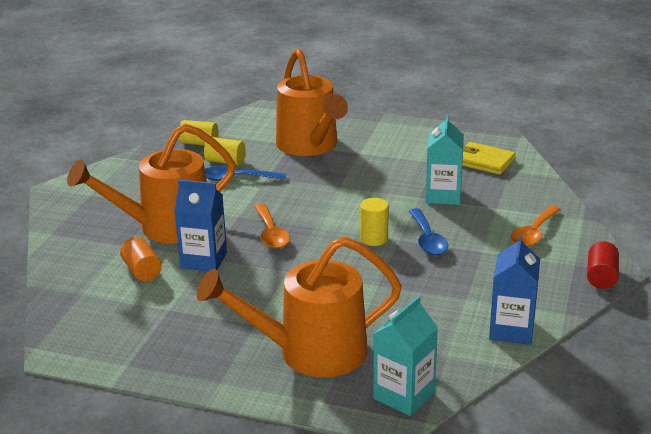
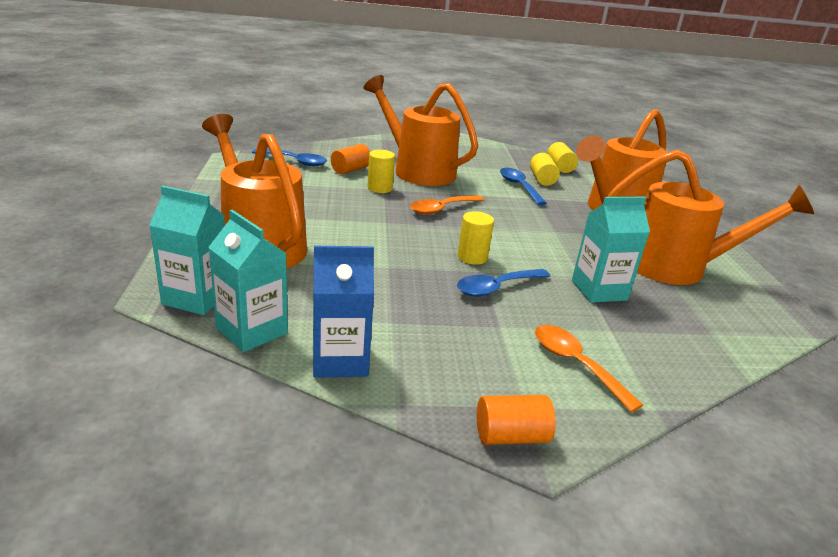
camera: 65 degrees right, 0 degrees up
(95, 306) = (295, 161): none -> blue spoon
(204, 260) = (380, 188): blue carton -> yellow cylinder
(418, 152) = (676, 267): none -> orange watering can
(464, 368) = (252, 331): none -> turquoise carton
(484, 161) = (712, 312): yellow wallet -> none
(534, 233) = (575, 364): orange spoon -> orange spoon turned 45 degrees clockwise
(601, 277) = (511, 436): red cylinder -> orange cylinder

